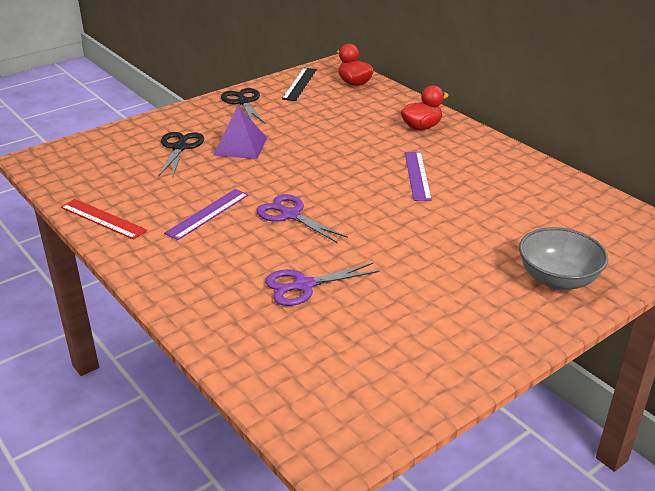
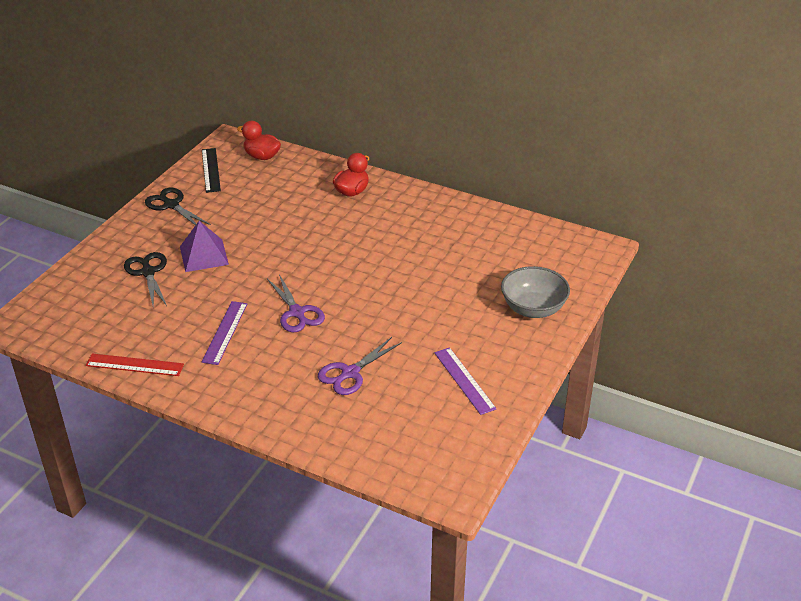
camera: 25 degrees left, 5 degrees up
(290, 215) = (297, 312): purple scissors -> purple scissors turned 135 degrees counterclockwise
(417, 175) = (377, 243): purple ruler -> purple ruler (464, 380)

